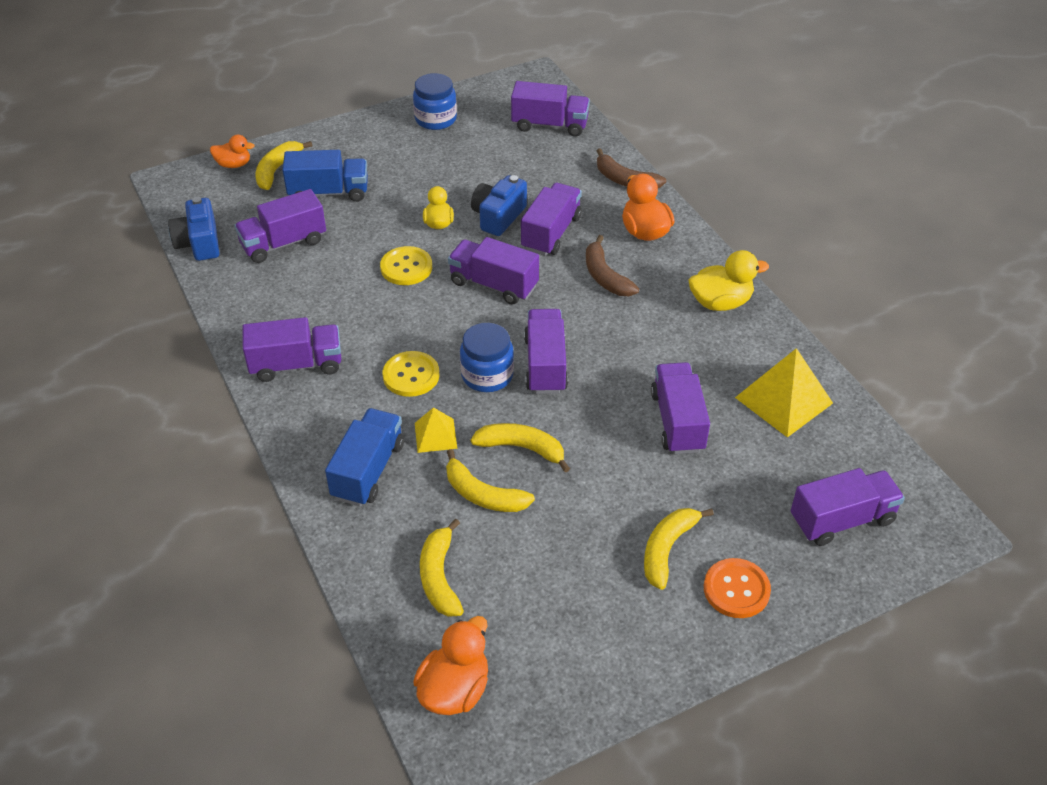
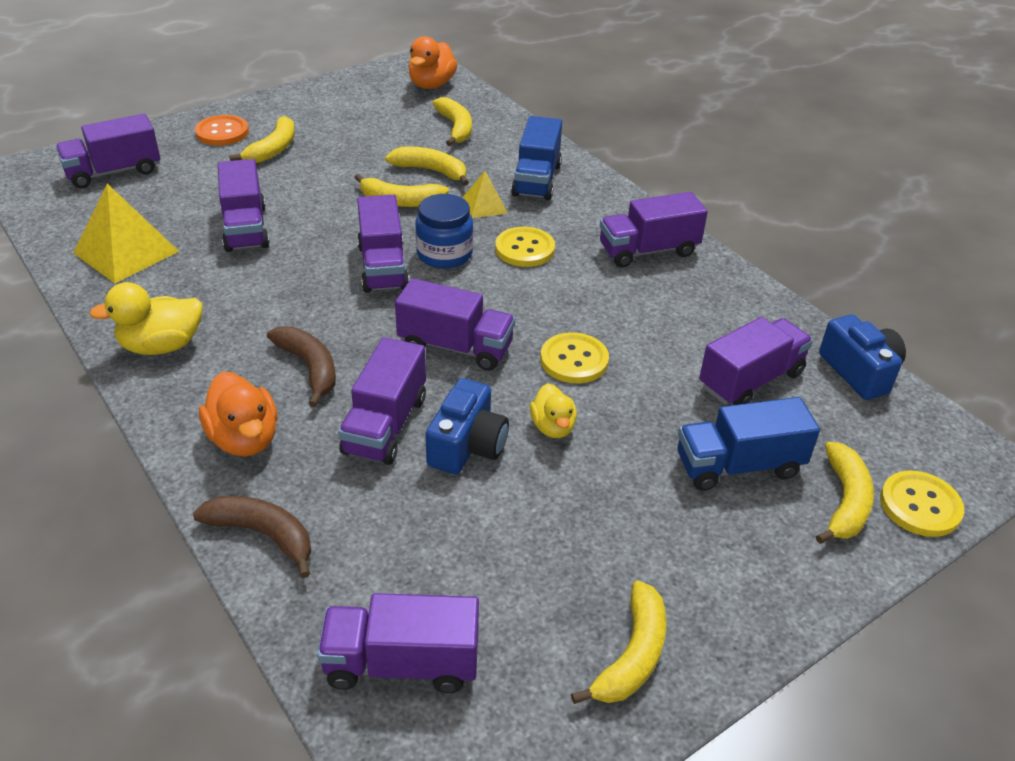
camera: 170 degrees right, 5 degrees down
(234, 164) = (920, 505): orange duck -> yellow button
(435, 119) = (632, 655): blue jar -> yellow banana

